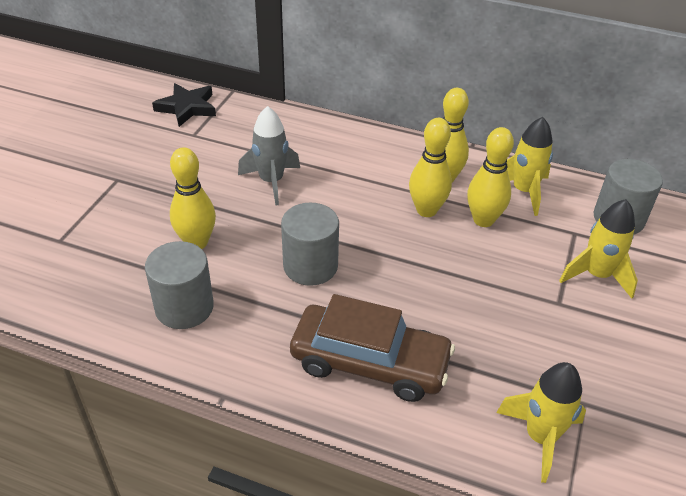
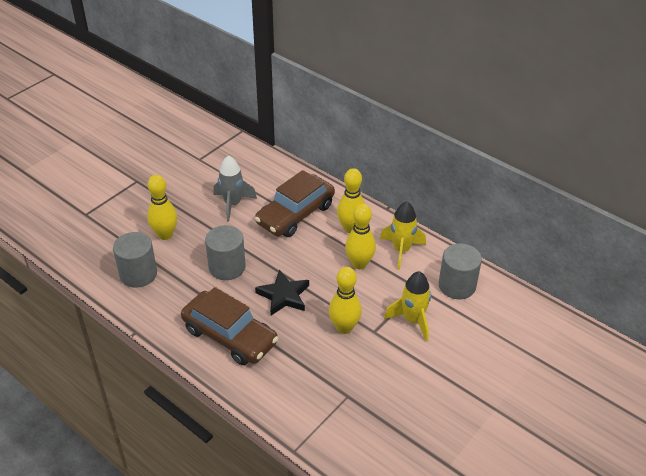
camera: 20 degrees right, 0 degrees up
(187, 107) = (204, 138): black star -> black star (283, 295)
(363, 176) = (295, 214): none -> brown car
(426, 210) = (324, 248): yellow bowling pin -> yellow bowling pin (344, 327)
(540, 437) = (306, 406): yellow rocket -> none

